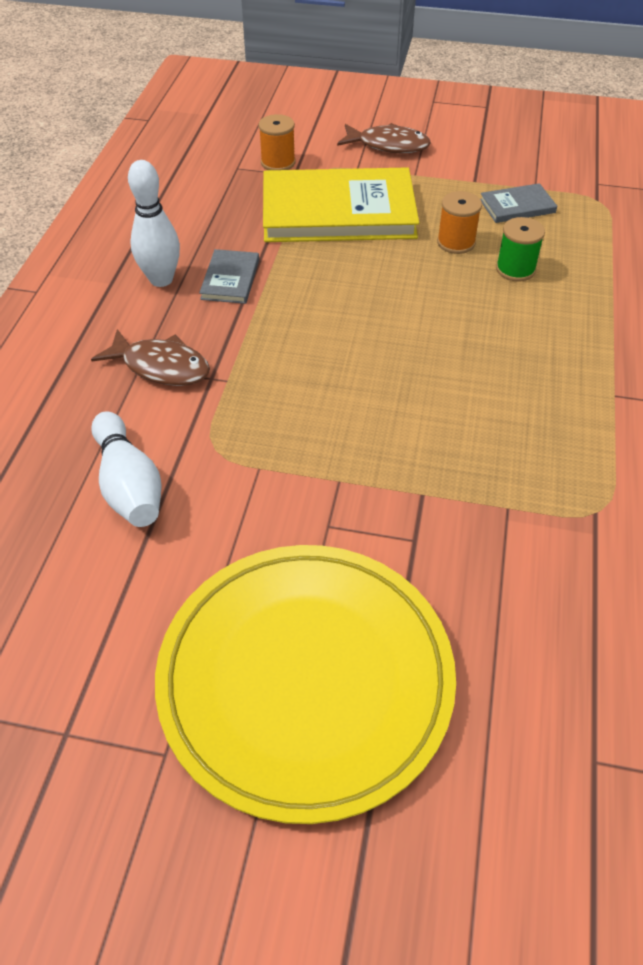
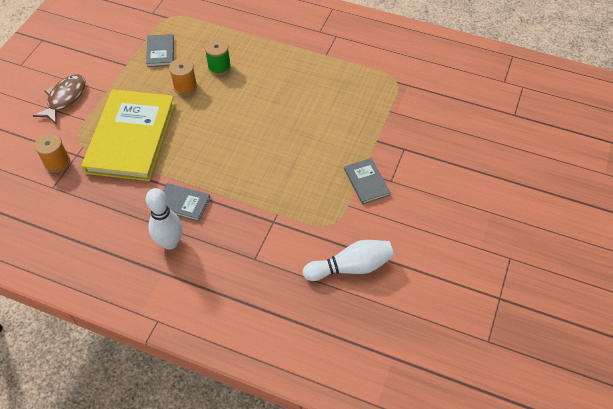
camera: 80 degrees left, 5 degrees up
(161, 367) = (257, 247): brown fish -> none
(305, 679) = (475, 201): yellow plate -> none
(316, 488) = (366, 182): none -> grey book

